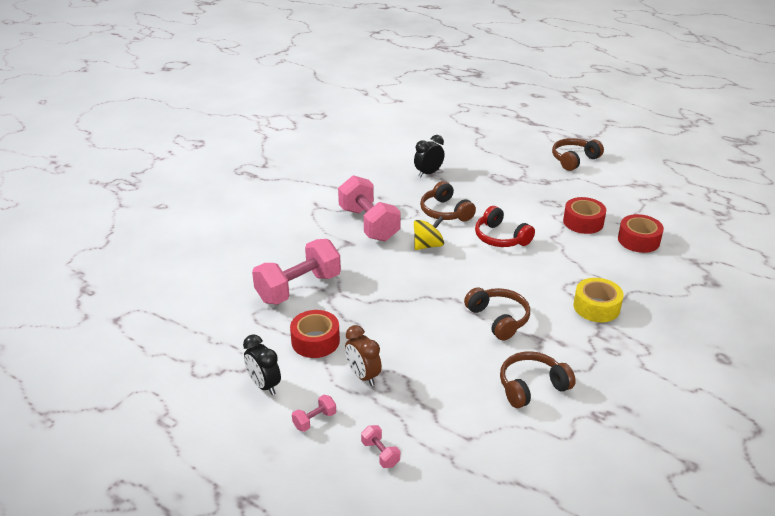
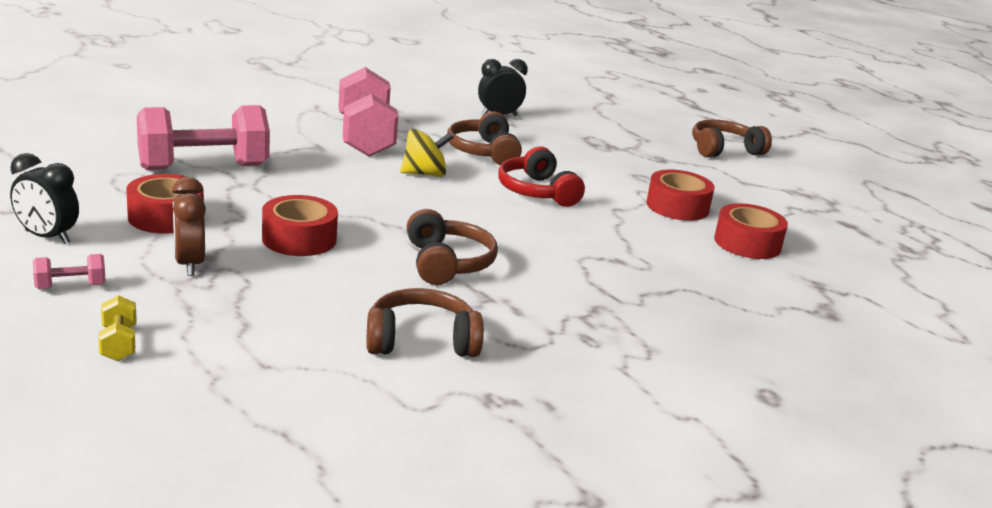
camera: 15 degrees right, 10 degrees down
(264, 385) = (47, 237): black clock -> black clock turned 45 degrees counterclockwise
(380, 454) = (119, 343): pink dumbbell -> yellow dumbbell
(404, 330) = (299, 239): none -> red tape
(596, 307) = (611, 290): yellow tape -> none

